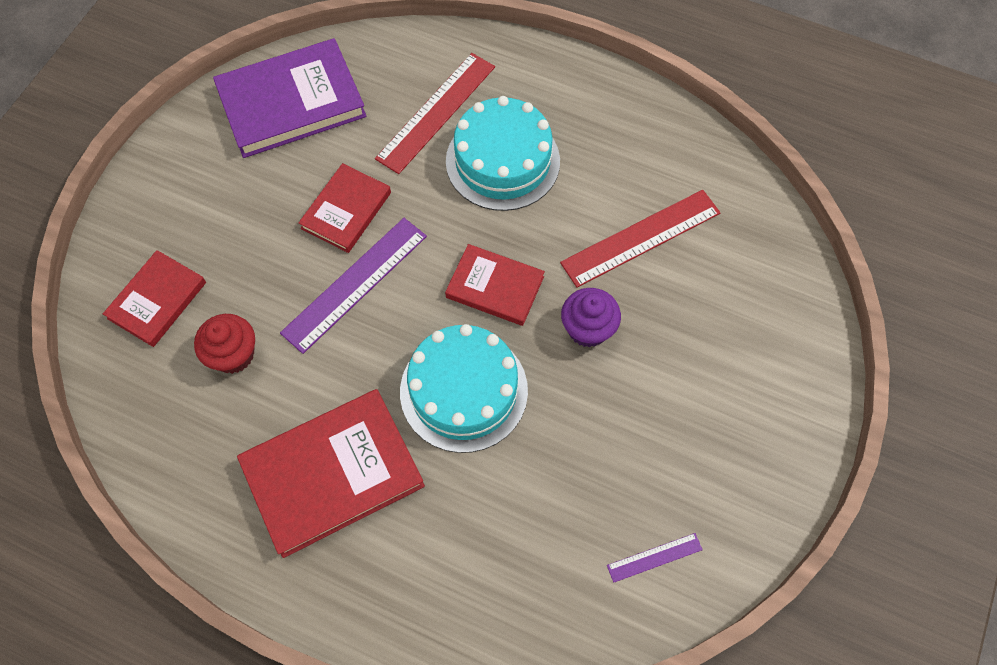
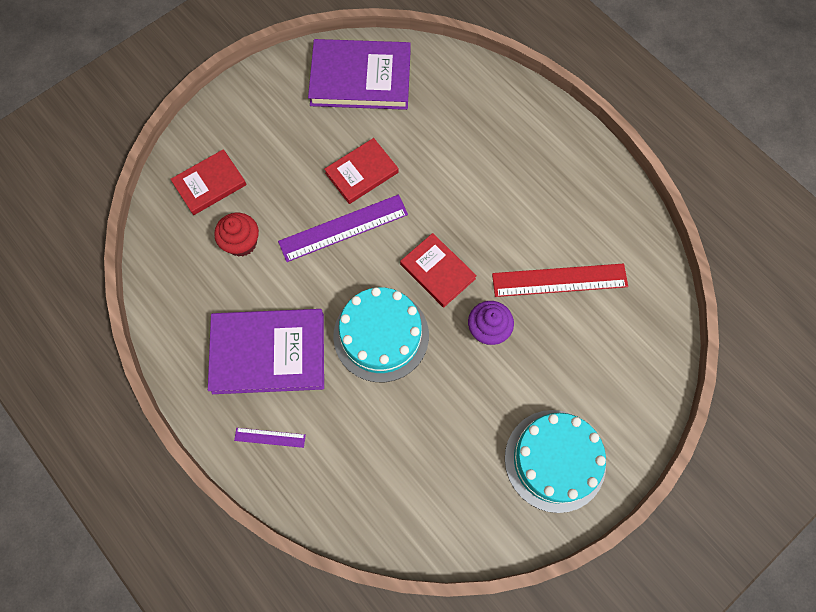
camera: 25 degrees right, 5 degrees up
(333, 474) = (268, 353): red book -> purple book
(436, 112) = (458, 125): red ruler -> none
(502, 161) = (488, 181): turquoise cake -> turquoise cake (555, 460)
(654, 557) = (454, 509): purple ruler -> purple ruler (270, 437)

